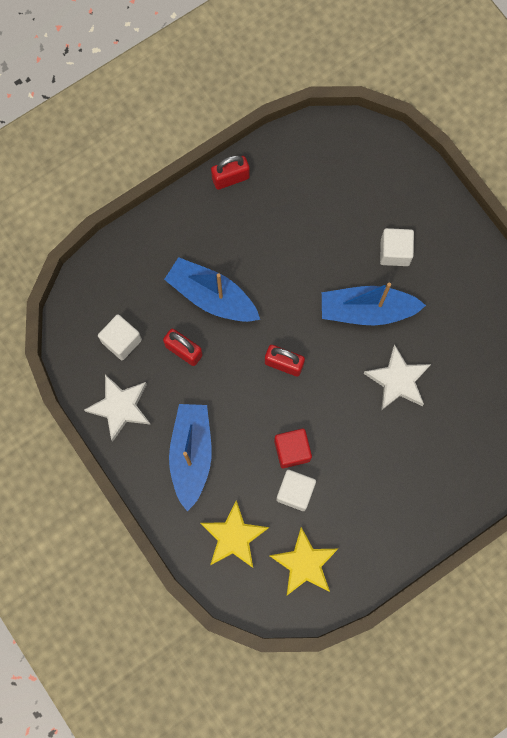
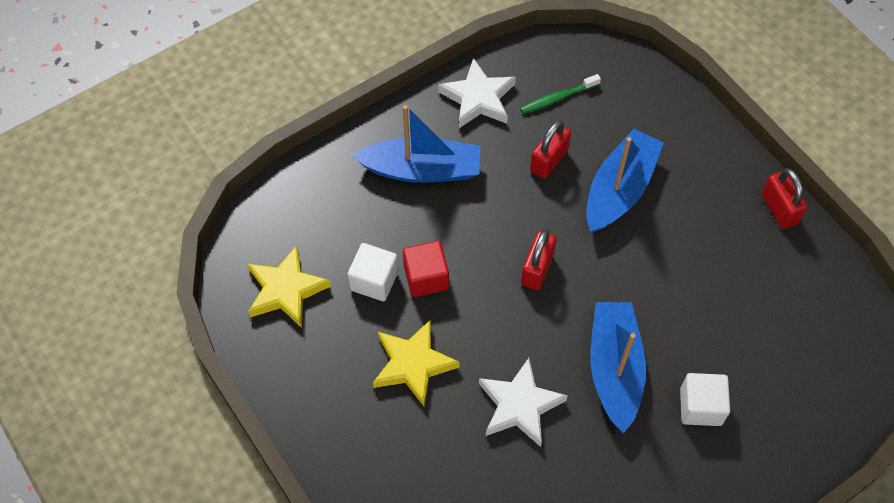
camera: 90 degrees right, 15 degrees down
(121, 341) = (557, 98): white cube -> green toothbrush
(234, 537) = (322, 214): yellow star -> yellow star (413, 364)

